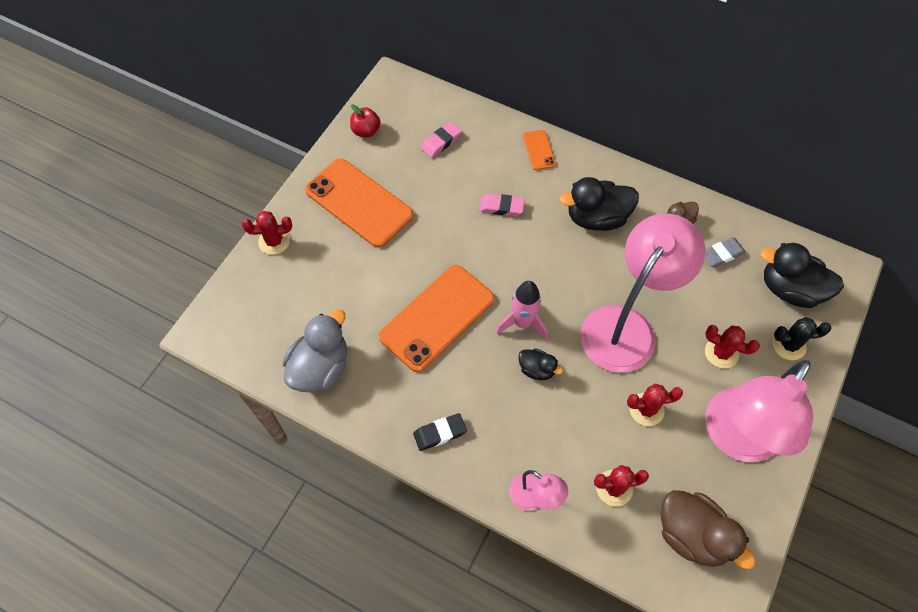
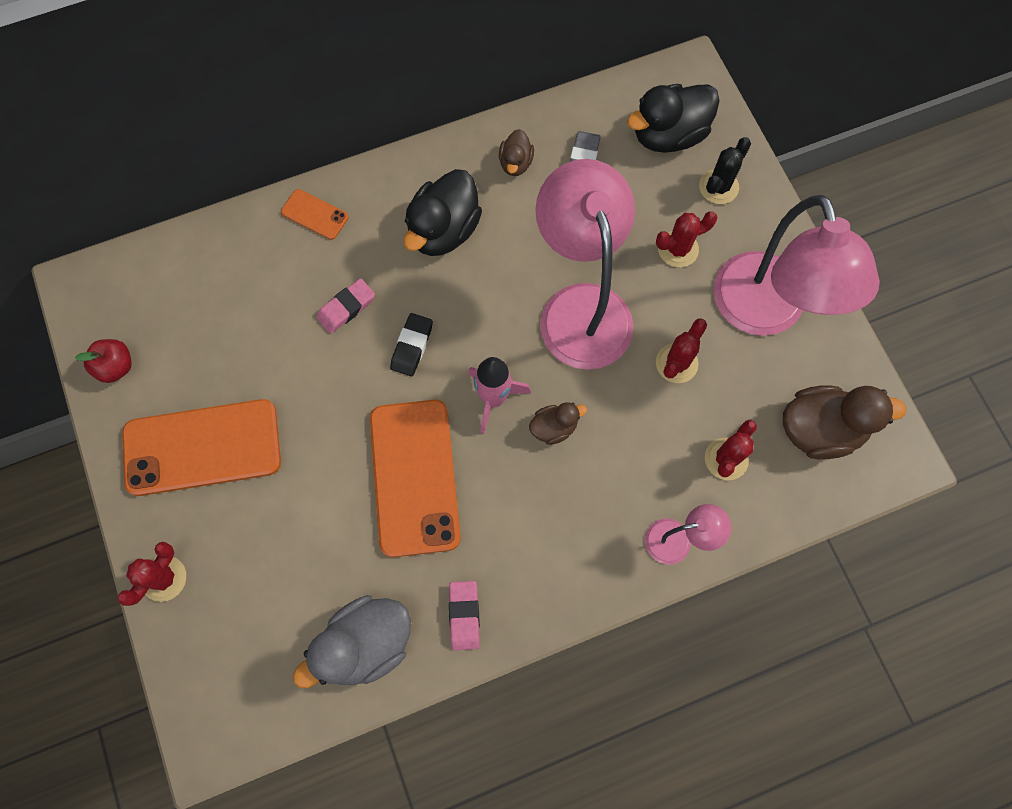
camera: 50 degrees left, 10 degrees up
(320, 368) = (366, 644): grey duck -> grey duck turned 105 degrees counterclockwise
(440, 433) = (541, 577): black eraser -> black eraser (412, 346)
(441, 142) = (209, 301): pink eraser -> pink eraser (464, 615)
(537, 369) = (554, 427): black duck -> brown duck

